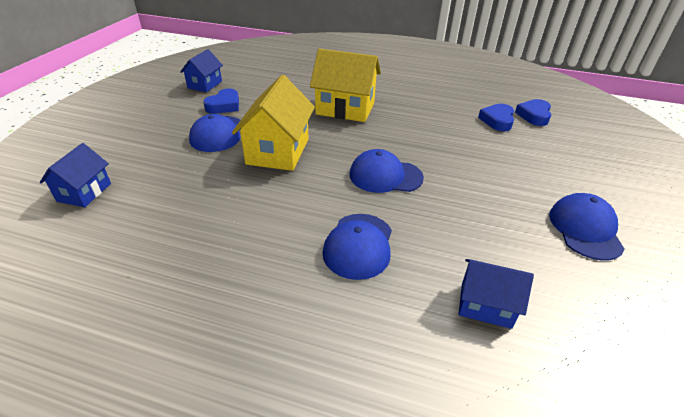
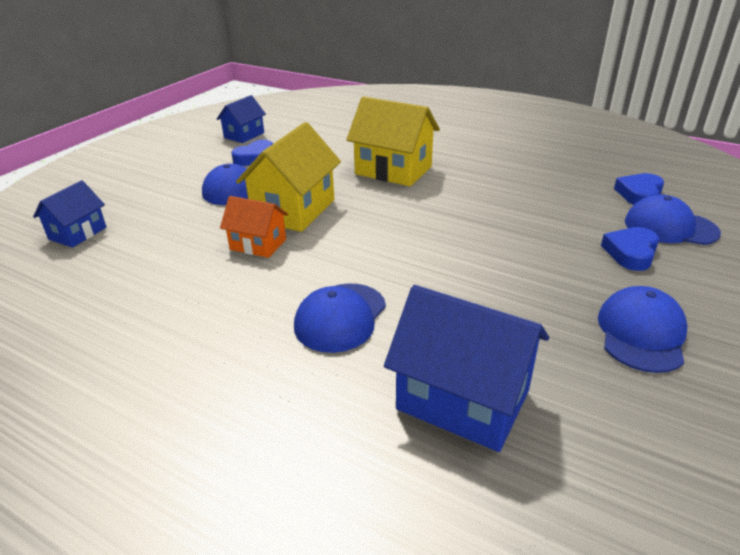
camera: 15 degrees right, 5 degrees down
(260, 186) = (258, 244): none -> orange house
(385, 176) = (407, 247): blue cap -> blue cap (670, 227)
(485, 305) = (463, 400): blue house -> blue house, size x1.71
(497, 120) = (584, 196): blue heart -> blue heart (631, 253)

